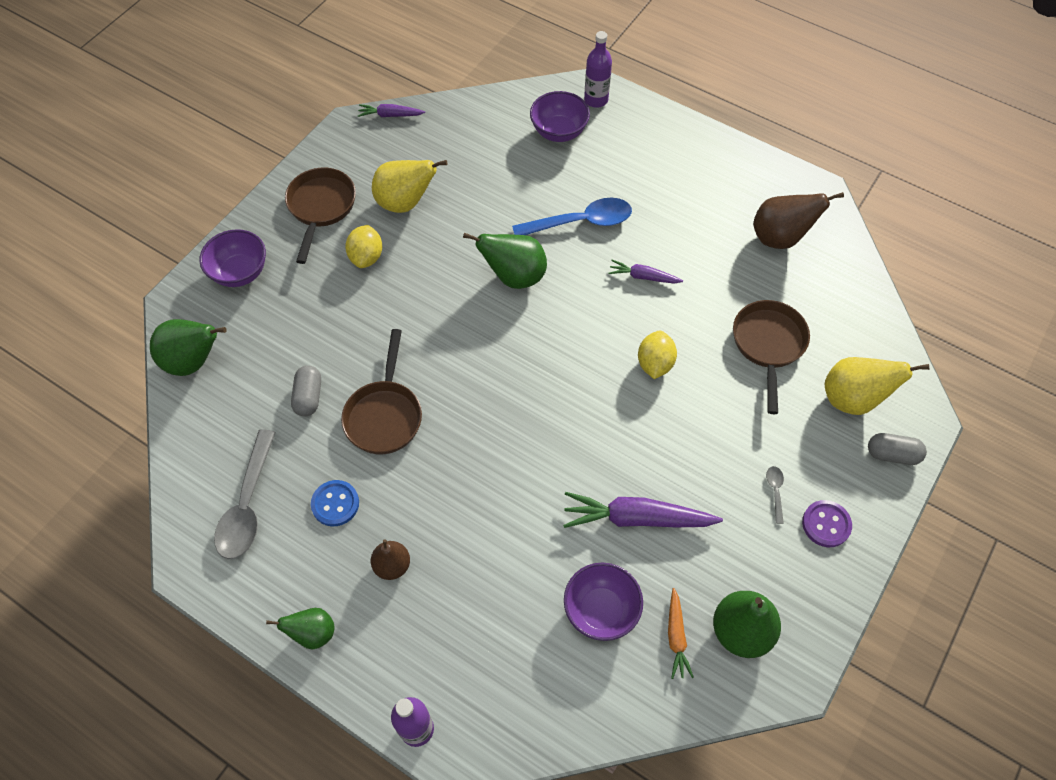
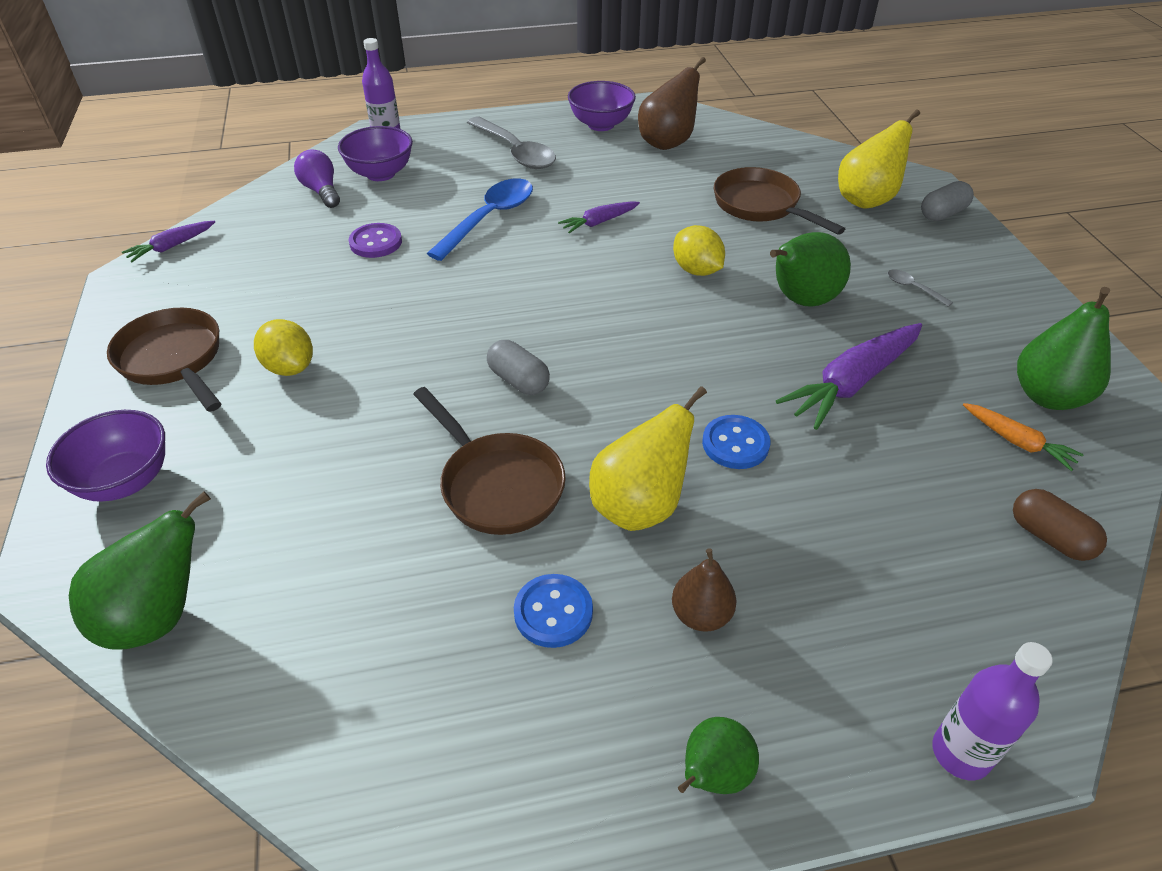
camera: 45 degrees left, 15 degrees down
(247, 505) = (440, 711): grey spoon -> grey spoon (516, 152)
(308, 397) = (379, 535): grey capsule -> grey capsule (518, 380)
(405, 203) = (280, 300): yellow pear -> yellow pear (639, 506)
(509, 124) = (322, 191): none -> purple light bulb
(514, 276) = (480, 288): green pear -> green pear (801, 300)
(522, 496) = (735, 444): none -> blue button
(601, 610) = (936, 475): purple bowl -> purple bowl (601, 125)
(608, 695) = (1049, 537): none -> brown capsule
(826, 524) = (977, 283): purple button -> purple button (376, 242)

